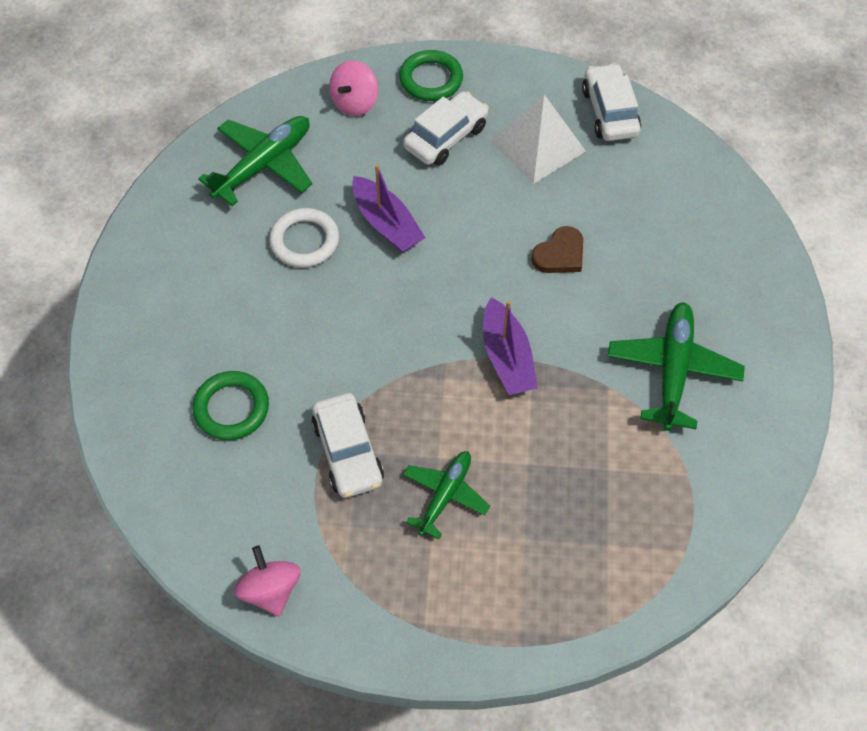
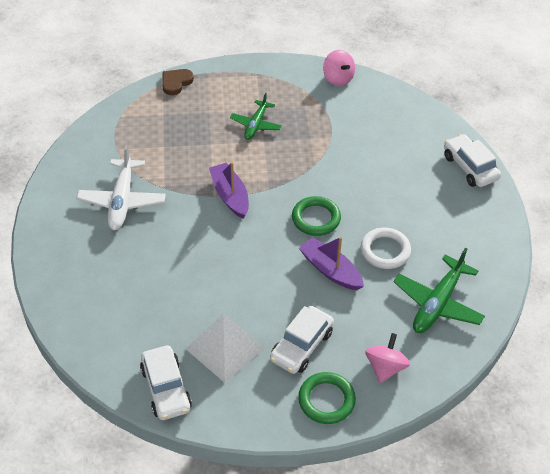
camera: 170 degrees right, 10 degrees down
(231, 408) = (392, 150): green ring -> green ring (316, 218)
(348, 452) = (316, 138): white car -> white car (469, 167)
(560, 254) = (200, 264): brown heart -> brown heart (176, 82)
(672, 370) = (122, 201): green plane -> white plane

